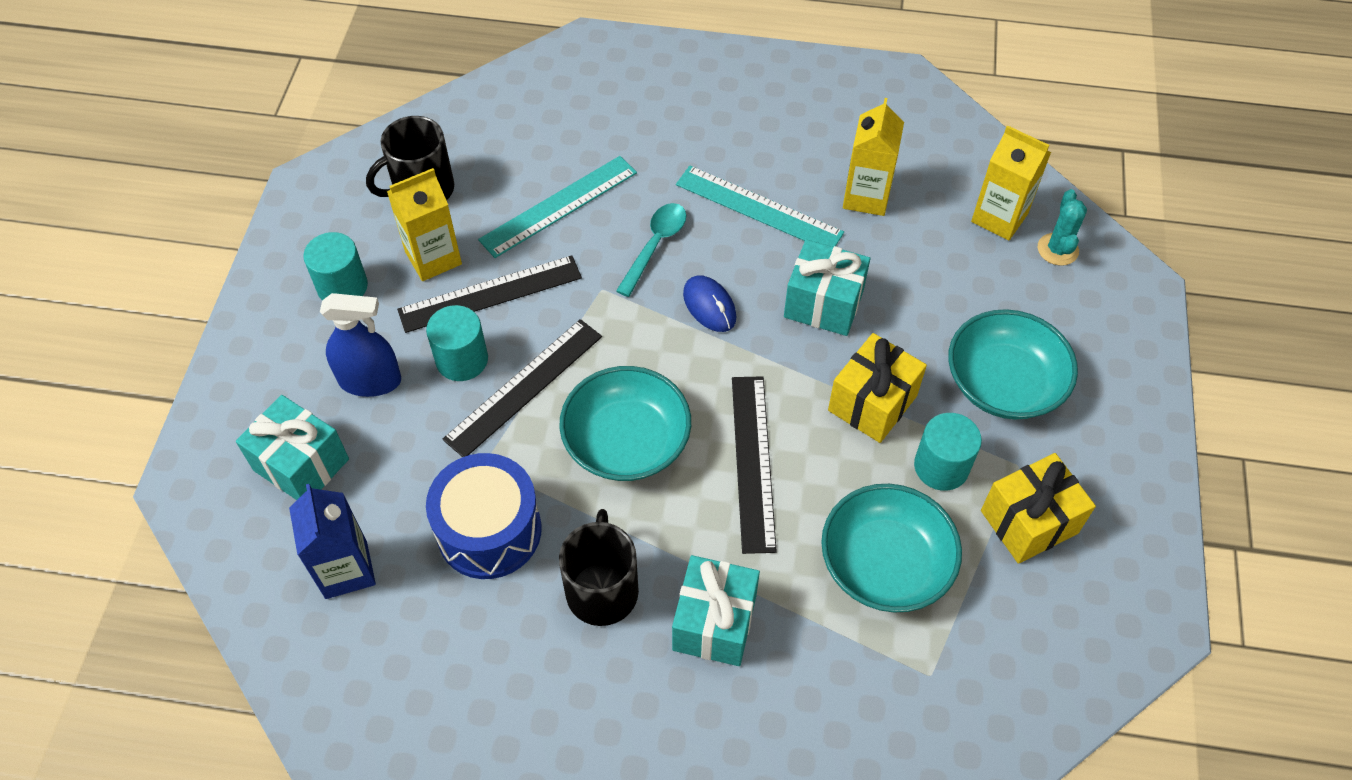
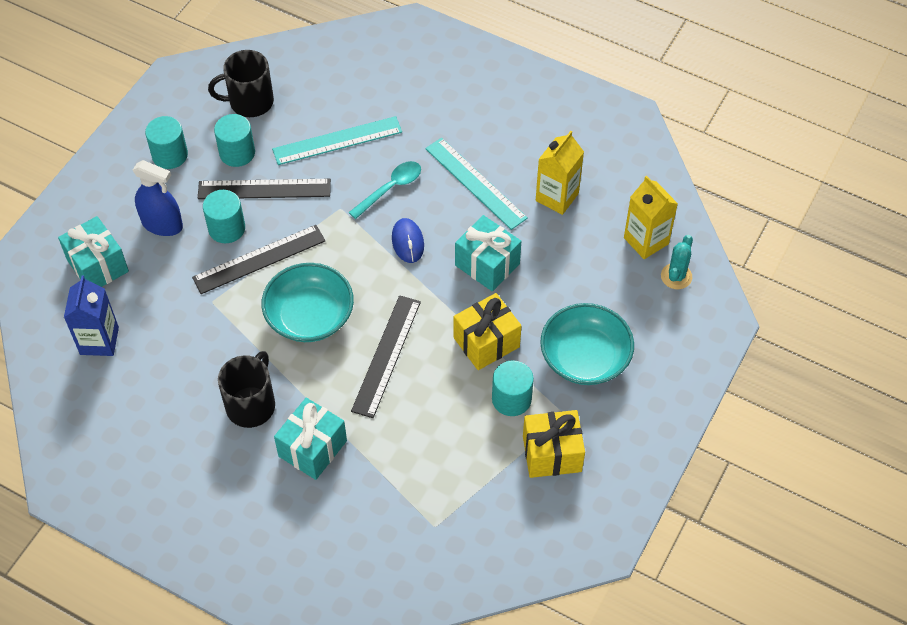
camera: 20 degrees right, 0 degrees up
(433, 258) = (237, 153): yellow carton -> turquoise cylinder
(489, 530) = (197, 345): blue drum -> none
(885, 564) = (441, 448): turquoise bowl -> none

